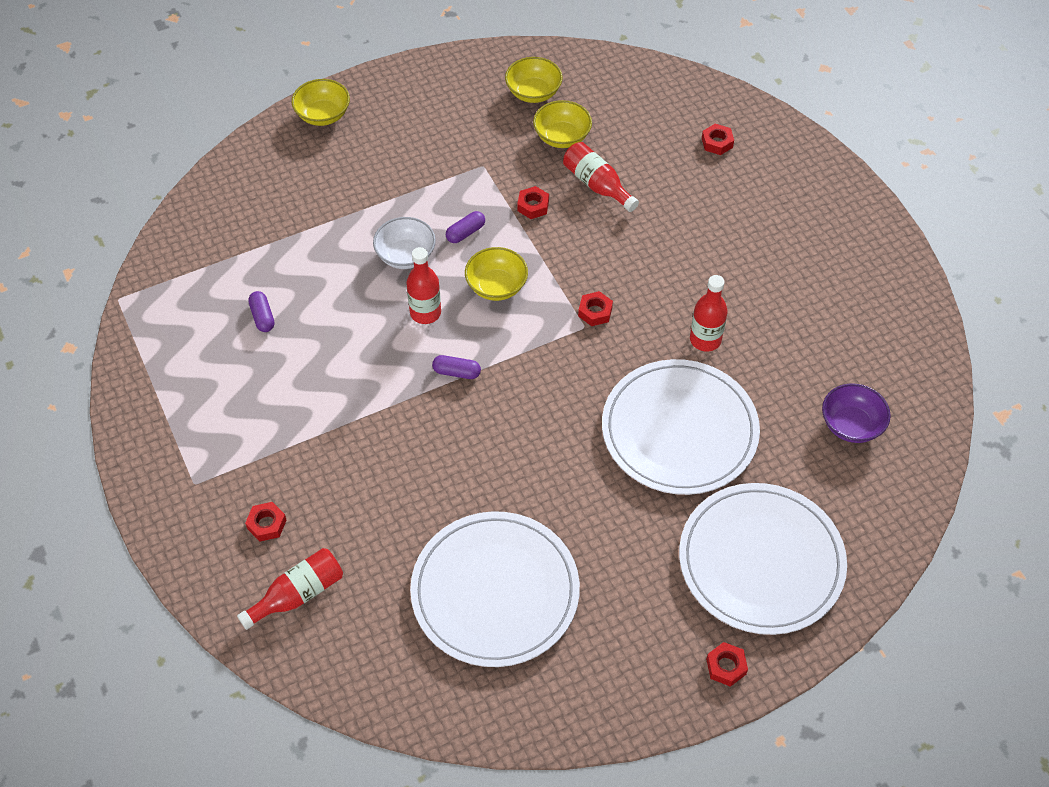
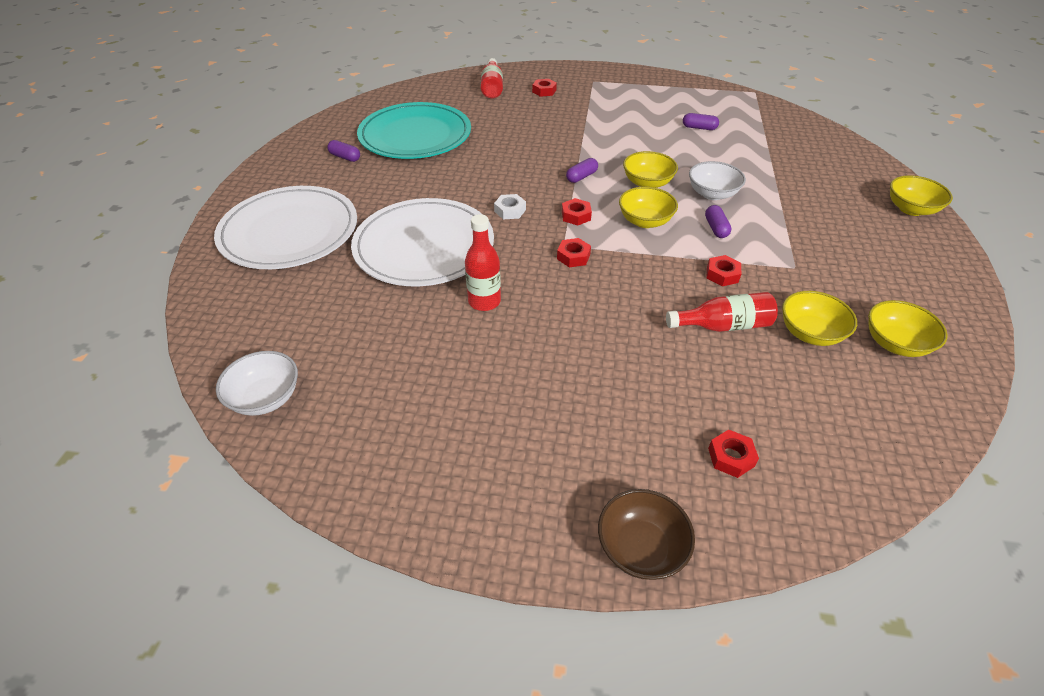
camera: 125 degrees right, 10 degrees down
(425, 313) = (647, 183): red bottle -> yellow bowl
(495, 591) = (415, 135): white plate -> turquoise plate
(567, 398) = (510, 210): none -> white nut
(601, 629) = (345, 157): none -> purple capsule
(726, 666) = (259, 186): red nut -> red nut (576, 216)
(815, 158) = (641, 547): none -> brown bowl
(851, 425) = (310, 340): purple bowl -> none
(918, 406) = (266, 398): none -> white bowl

